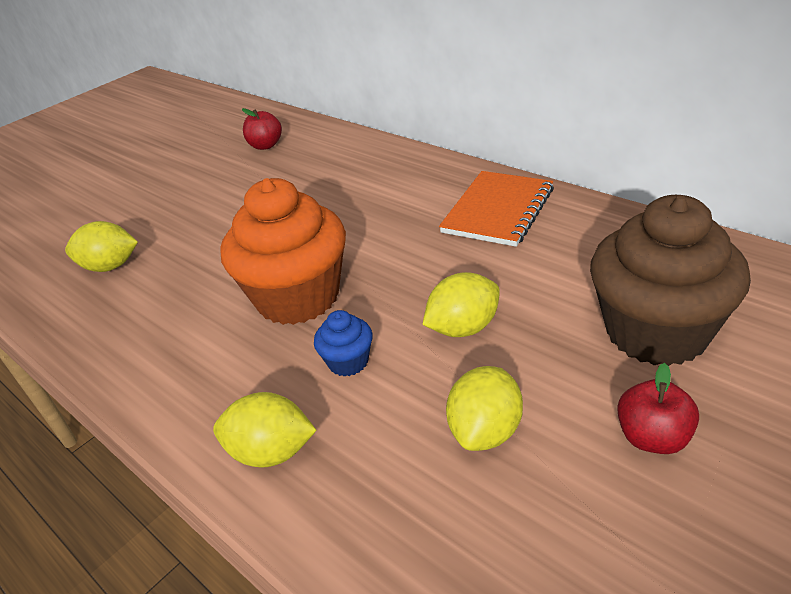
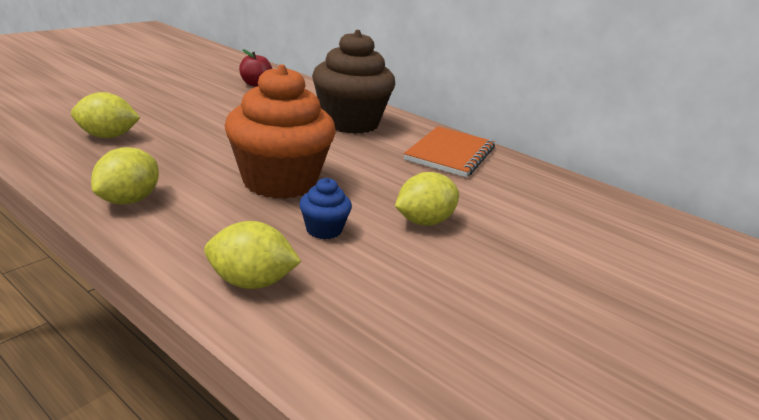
camera: 10 degrees left, 10 degrees down
(485, 431) = (445, 291): yellow lemon -> yellow lemon (129, 200)
(652, 437) = (585, 313): red apple -> none
(656, 332) = (582, 246): brown cupcake -> brown cupcake (350, 123)

